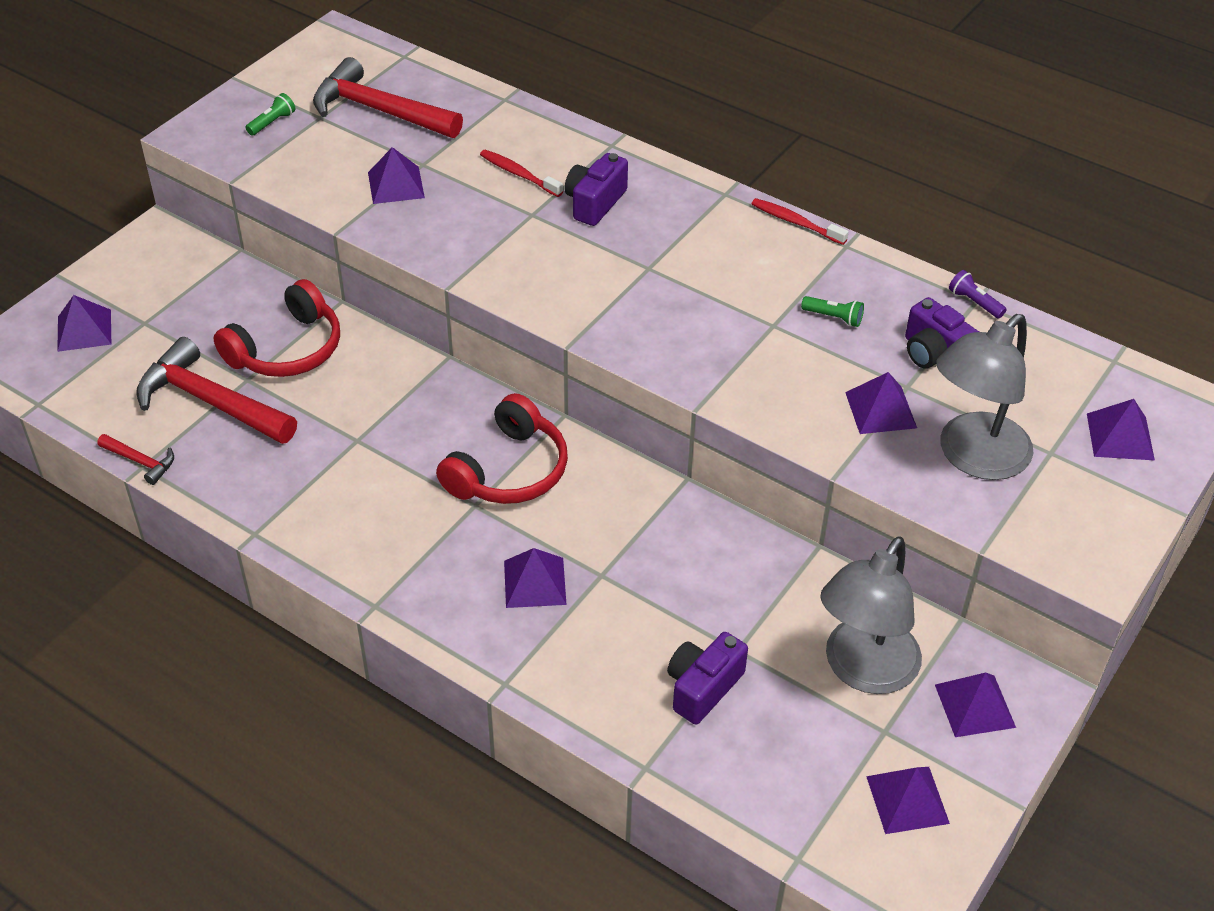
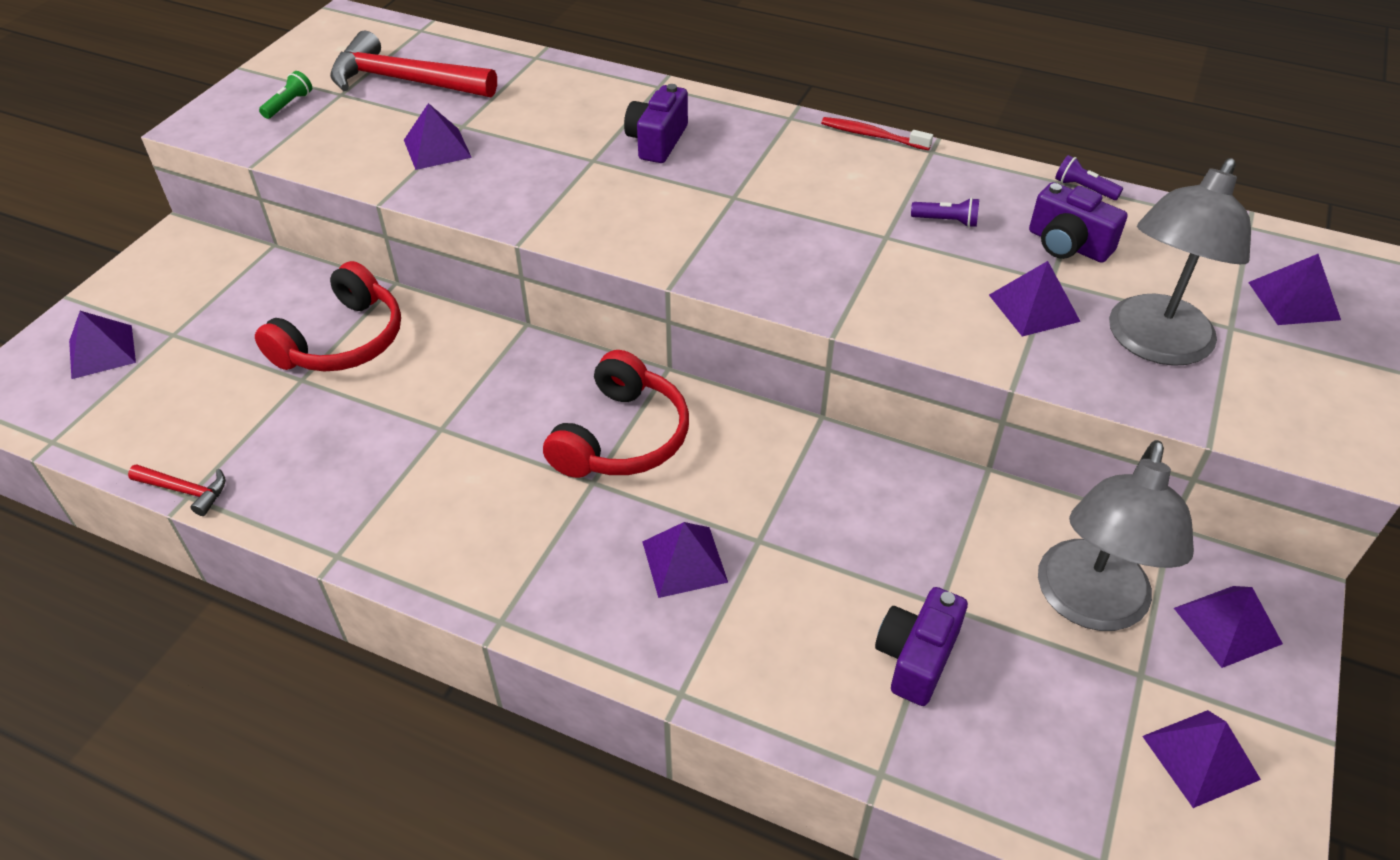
camera: 10 degrees left, 0 degrees up
(211, 401) = (262, 410): red hammer -> none
(519, 174) = (568, 123): red toothbrush -> none
(833, 317) = (946, 221): green flashlight -> purple flashlight

